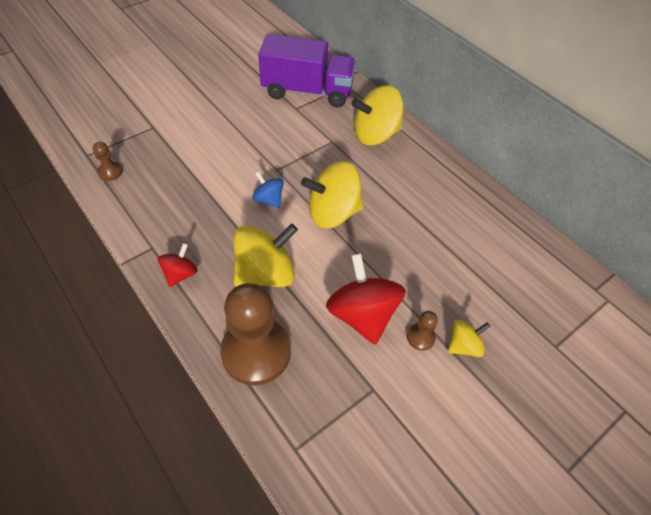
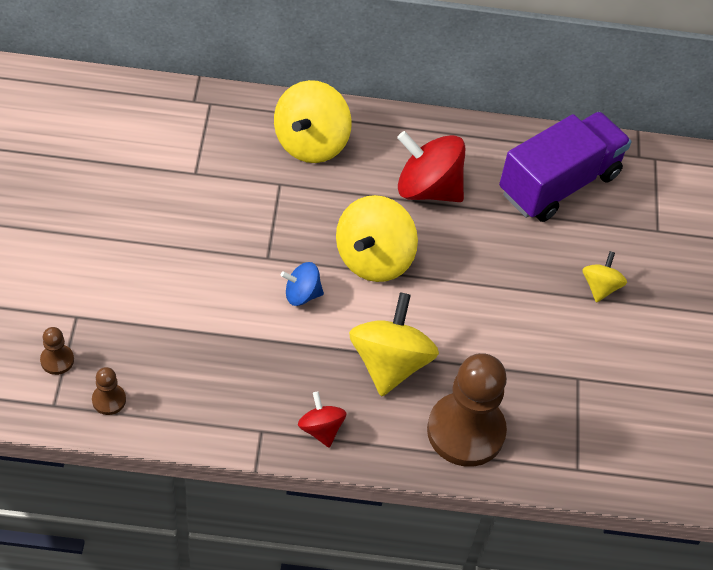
camera: 50 degrees left, 0 degrees up
(307, 91) = (181, 143): purple truck -> purple truck (558, 184)
(362, 315) = (505, 329): red spinning top -> red spinning top (427, 189)
(420, 337) = (565, 308): brown pawn -> brown pawn (57, 360)

